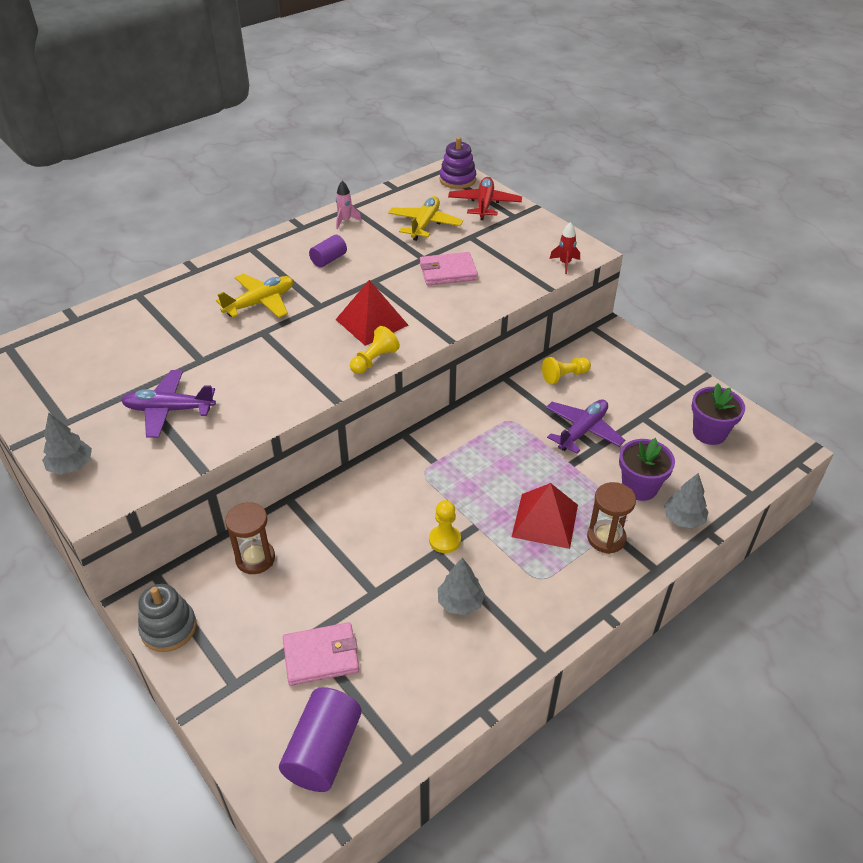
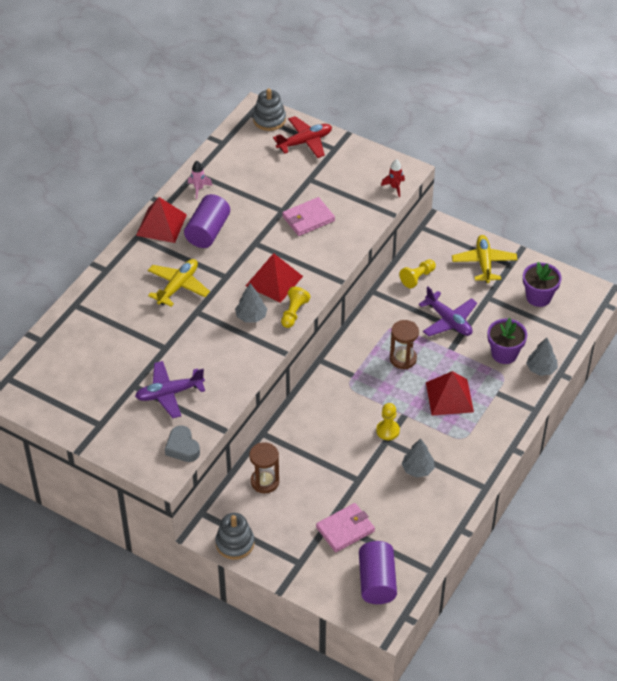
camera: 20 degrees left, 5 degrees up
(71, 466) = (130, 453): grey tree -> grey tree (251, 316)
(138, 477) = (182, 447): none -> grey heart
(283, 243) = (161, 225): none -> red pyramid
(328, 260) = (208, 231): purple cylinder -> purple cylinder, size x1.72
(425, 224) = (266, 176): yellow plane -> yellow plane (484, 263)
(457, 180) = (269, 120): purple stacking toy -> grey stacking toy
(484, 204) = (305, 142): red plane -> red plane turned 75 degrees clockwise
(582, 431) = (448, 321): purple plane -> purple plane turned 120 degrees clockwise
(606, 538) = (495, 397): brown hourglass -> brown hourglass (403, 359)

